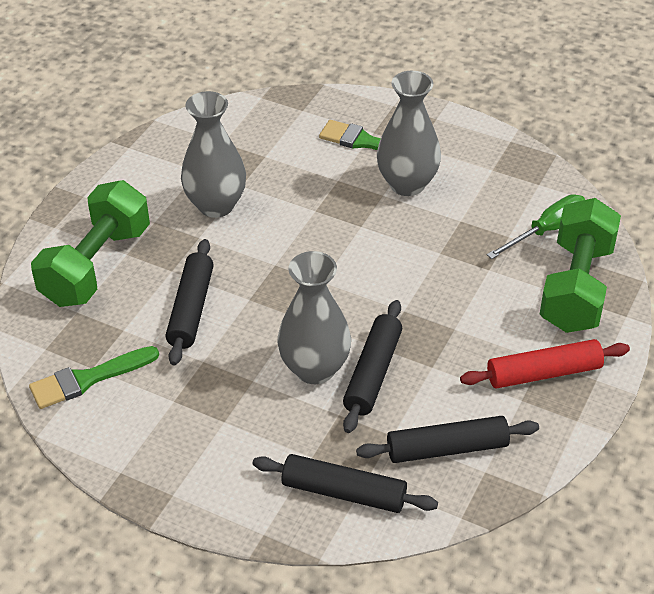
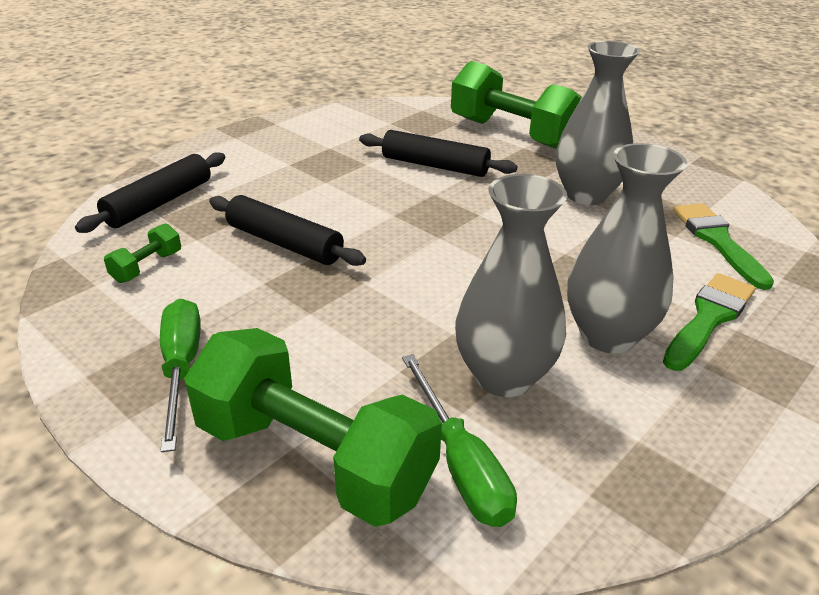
camera: 105 degrees right, 10 degrees down
(88, 379) = (378, 120): green brush -> green brush (717, 241)
(315, 369) = (316, 212): grey vase -> grey vase (504, 376)
(447, 448) = (147, 267): black rolling pin -> green dumbbell
(543, 373) = (181, 368): red rolling pin -> green screwdriver

